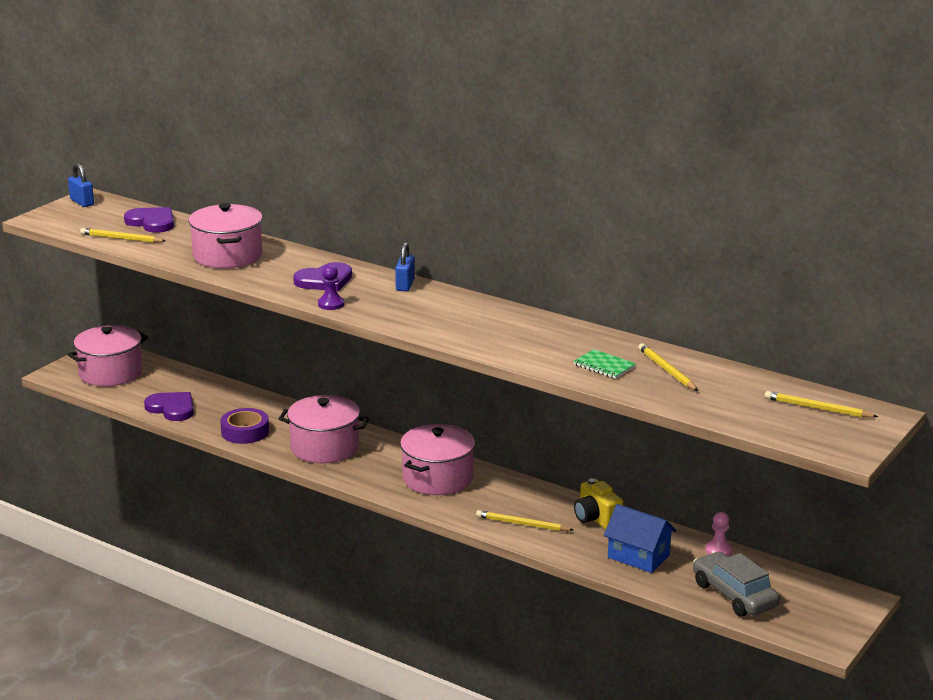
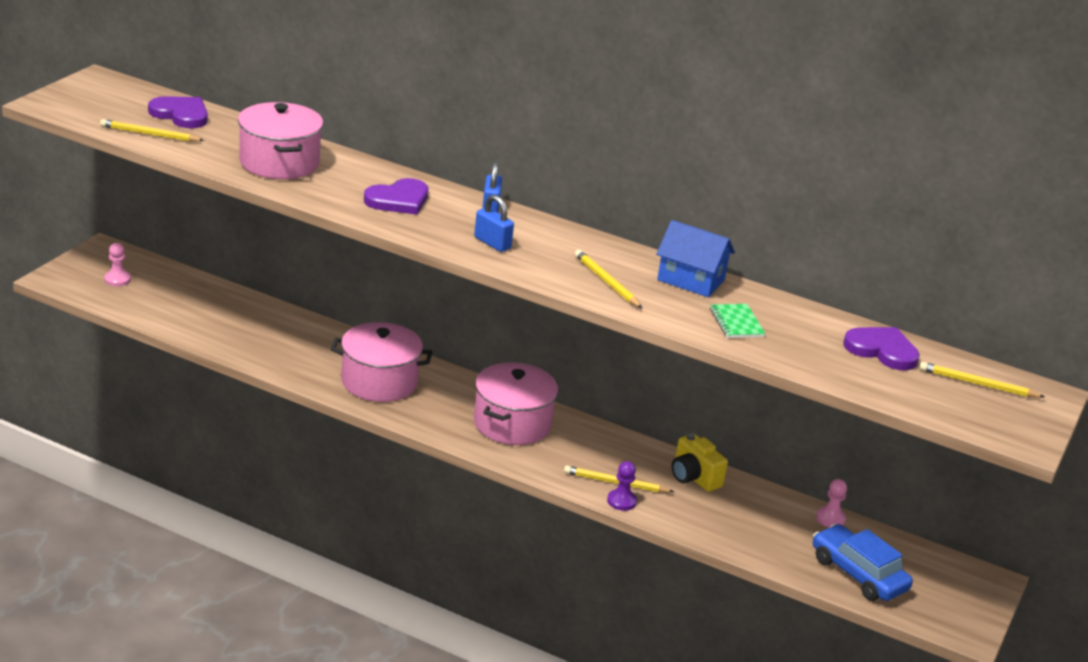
camera: 10 degrees left, 5 degrees up
(82, 202) = (92, 84): blue padlock -> blue padlock (492, 243)
(110, 373) = (117, 280): pink pot -> pink pawn
(172, 408) = (196, 327): purple heart -> purple heart (882, 350)
(245, 432) = (285, 359): purple tape -> none
(331, 304) = (413, 231): purple pawn -> purple pawn (621, 501)
(604, 366) = (736, 323): green notebook -> green notebook turned 45 degrees clockwise
(638, 556) = (748, 525): blue house -> blue house (691, 280)
(667, 370) = (805, 330): yellow pencil -> yellow pencil (607, 282)
(734, 595) = (858, 574): grey car -> blue car

